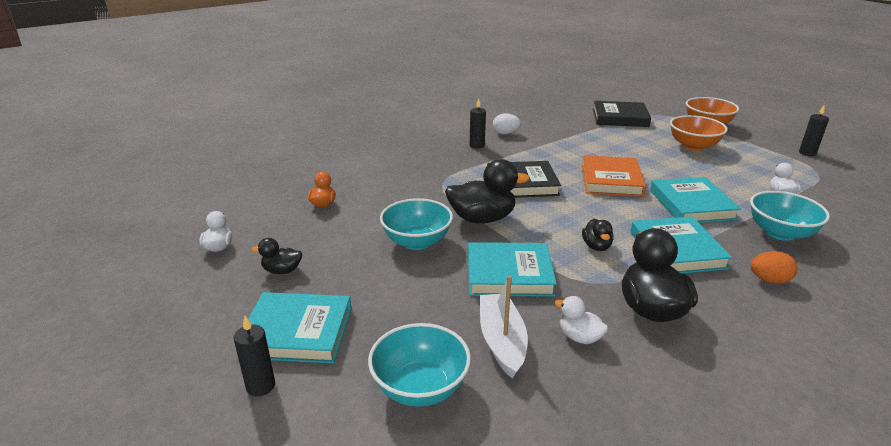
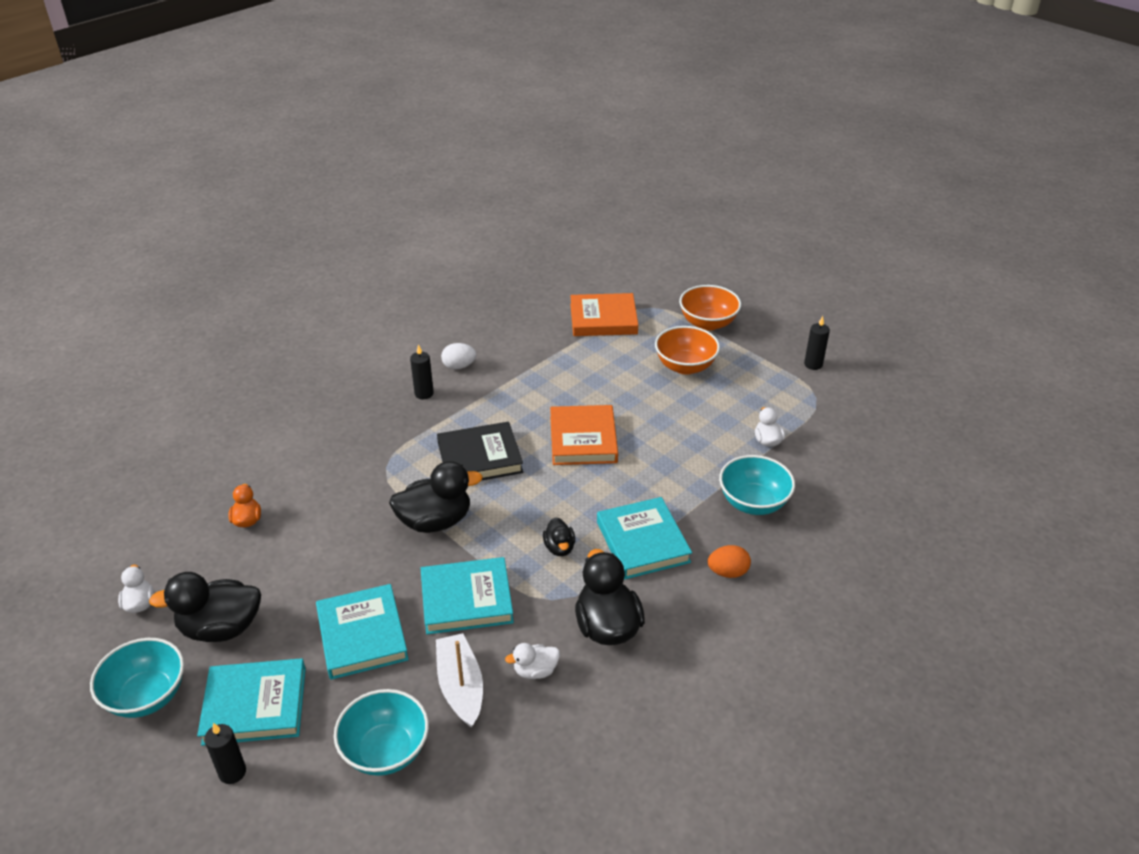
camera: 10 degrees left, 10 degrees up
(282, 271) = (221, 628): black duck -> black duck, size x1.92
(417, 242) = (364, 566): turquoise bowl -> turquoise bowl (147, 696)
(579, 337) = (535, 671): white duck -> white duck turned 45 degrees counterclockwise
(620, 118) = (603, 319): black book -> orange book
(692, 205) = (668, 470): turquoise book -> turquoise book (362, 635)

